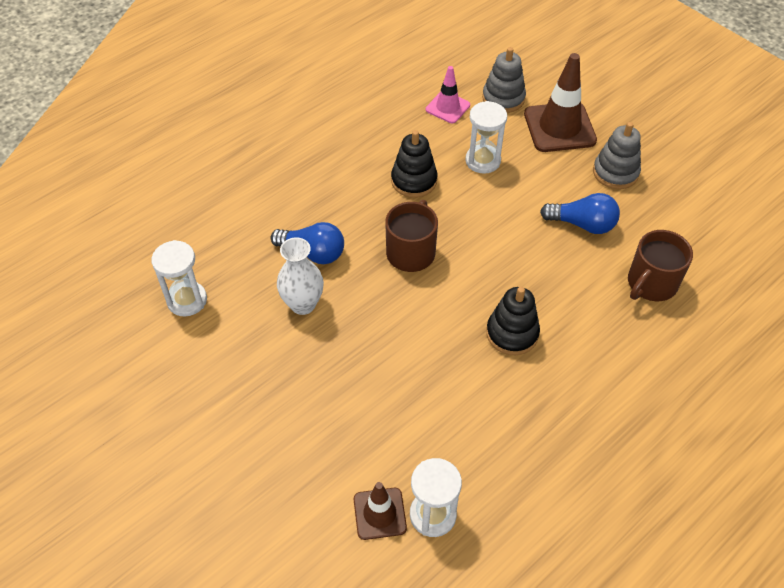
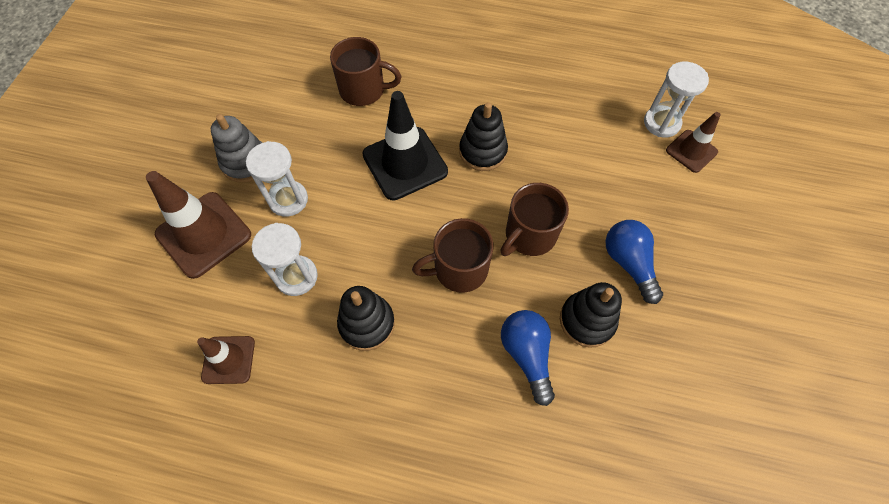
camera: 125 degrees left, 10 degrees up
(187, 300) = (675, 433): white hourglass -> white hourglass (288, 200)
(303, 304) = (587, 320): white vase -> black stacking toy
(402, 314) = (529, 235): none -> brown mug
(447, 107) = (228, 360): pink traffic cone -> brown traffic cone
(503, 98) = (182, 310): grey stacking toy -> none
(540, 271) = (405, 163): none -> black traffic cone
(582, 224) = (329, 158): blue light bulb -> blue light bulb (629, 263)

